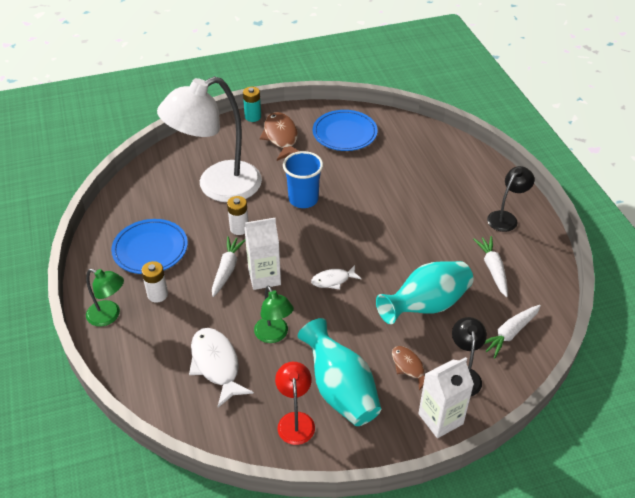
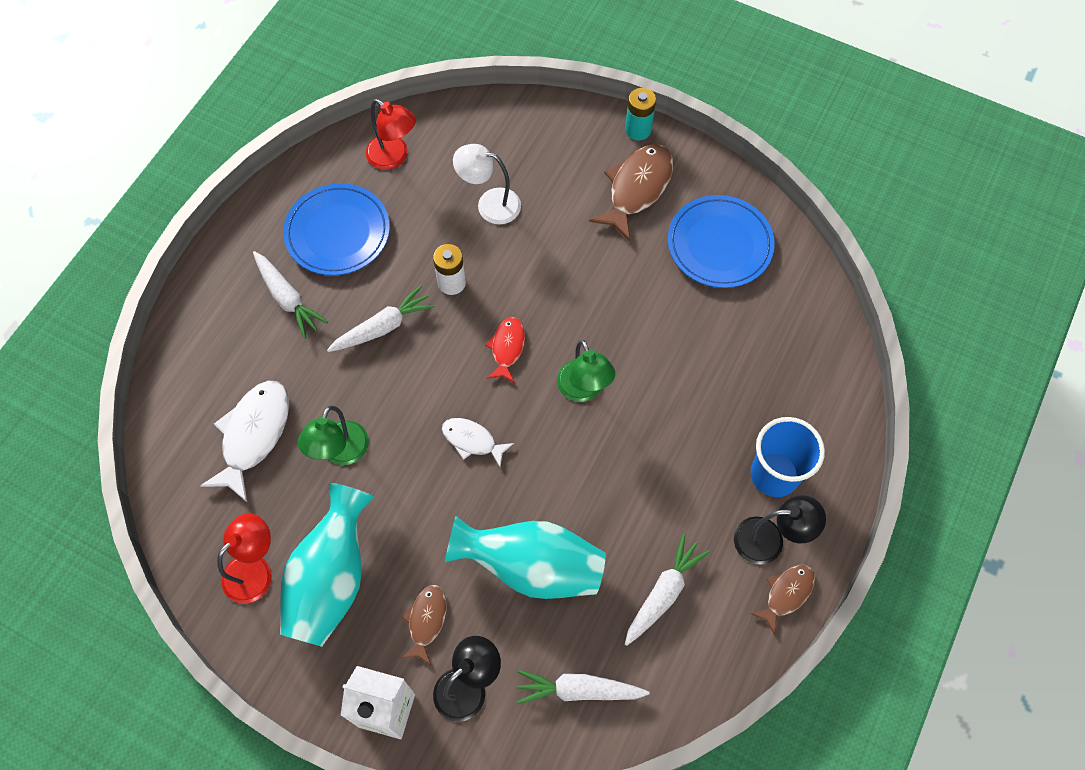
camera: 45 degrees right, 20 degrees up
(109, 316) = (221, 284): green lamp -> green lamp (583, 390)
(141, 200) = (394, 157): none -> red lamp
(157, 294) = (287, 298): white battery -> white carrot
(217, 187) = (490, 204): white lamp -> white lamp, size x0.46
(264, 277) = (408, 371): white carton -> none
(301, 234) = (507, 348): none -> red fish
(303, 199) = (562, 302): blue cup -> blue cup (774, 474)
(538, 230) = (786, 594): none -> brown fish

